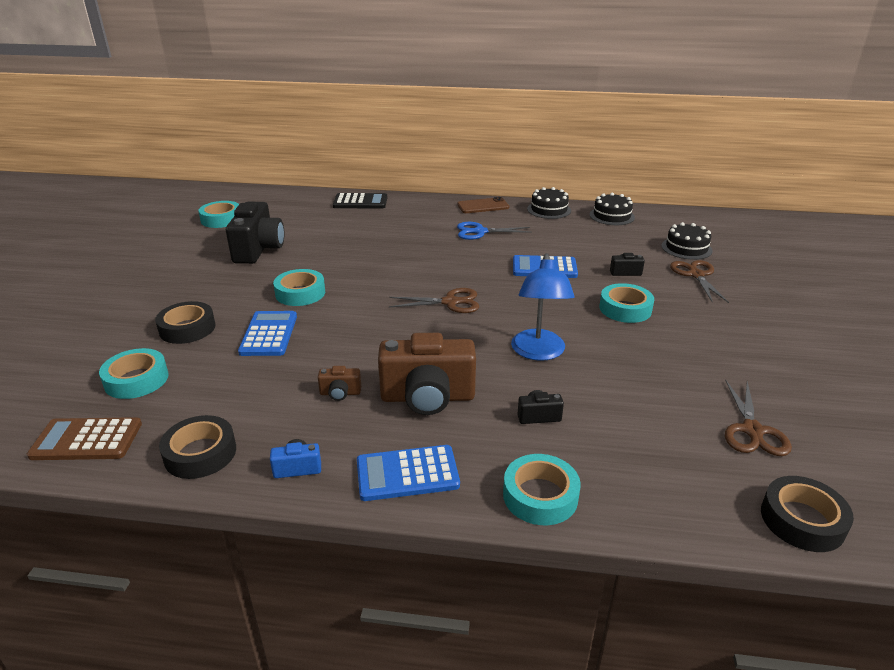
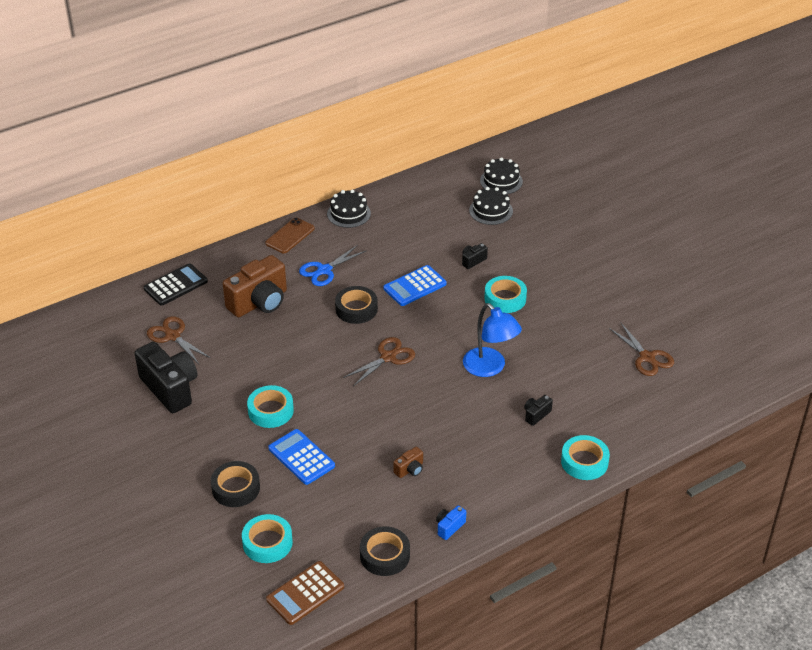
camera: 40 degrees left, 10 degrees up
(221, 219) = (78, 374): turquoise tape -> none
(407, 474) = (509, 492): blue calculator -> none
(427, 397) = (463, 440): brown camera -> brown camera (259, 302)
(611, 216) = (405, 197): black cake -> black cake (501, 181)
(696, 275) = (520, 238): brown scissors -> brown scissors (173, 336)
(802, 520) = (704, 400): black tape -> black tape (356, 309)

